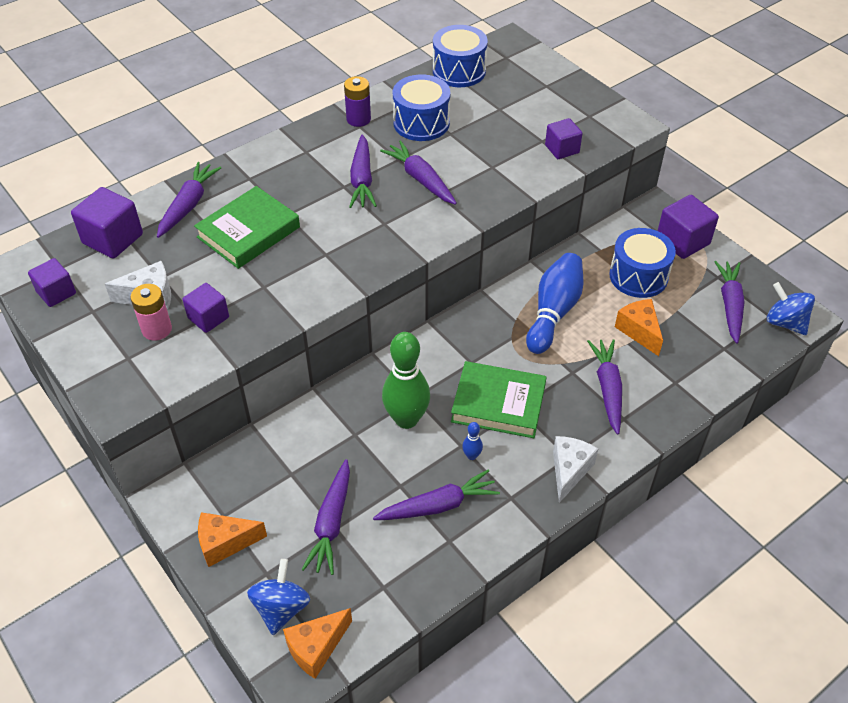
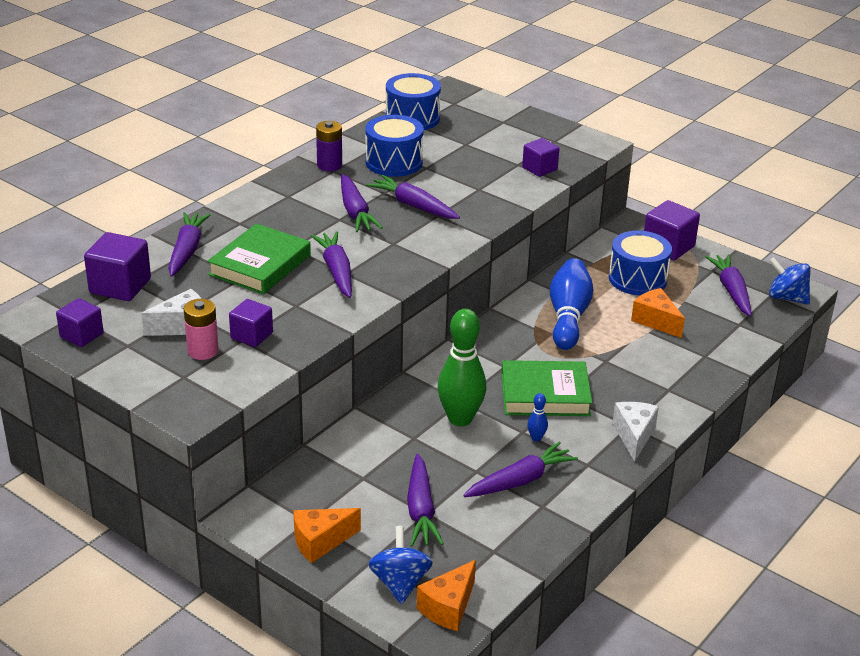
camera: 15 degrees left, 15 degrees down
(607, 389) = (644, 369): purple carrot -> purple carrot (336, 271)

